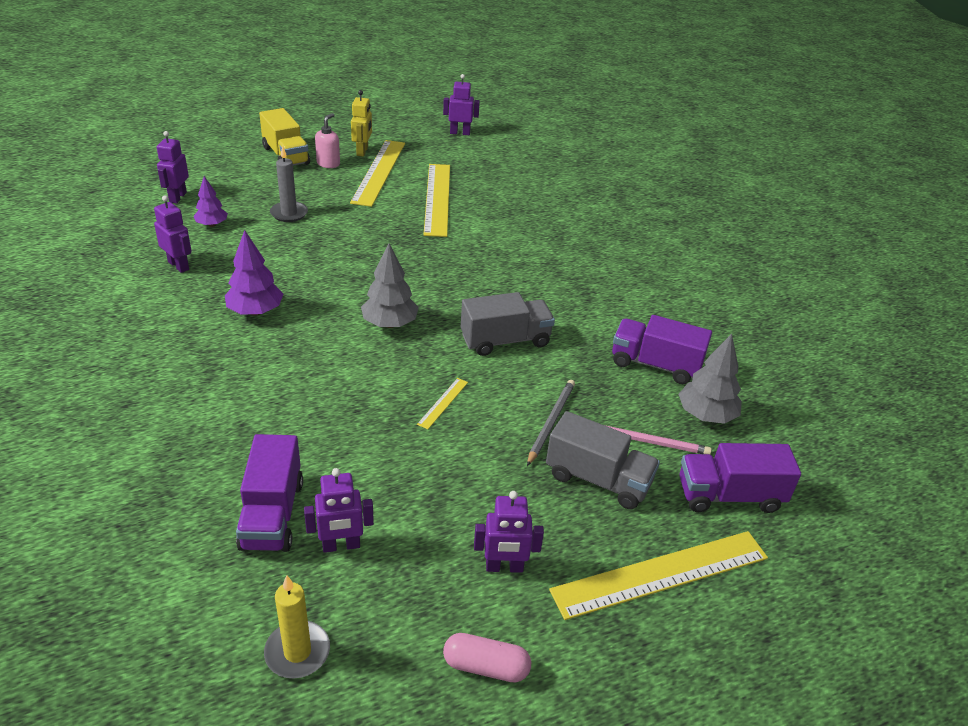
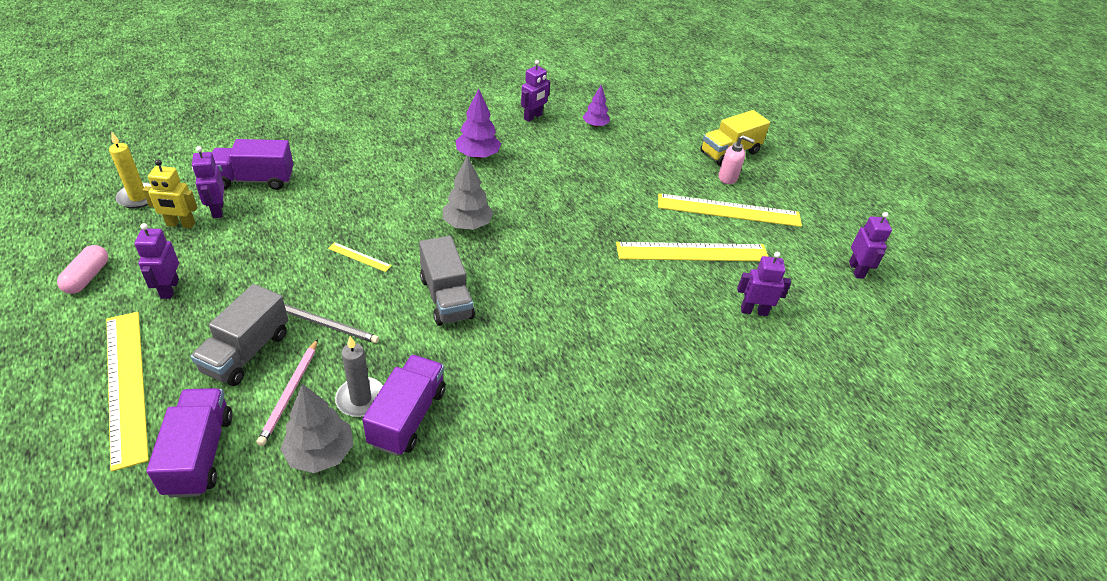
camera: 85 degrees right, 5 degrees up
(177, 197) = (631, 106): purple robot -> purple robot (753, 311)
(289, 213) = (627, 161): grey candle -> grey candle (361, 399)
(362, 151) = (766, 198): yellow robot -> yellow robot (180, 224)

